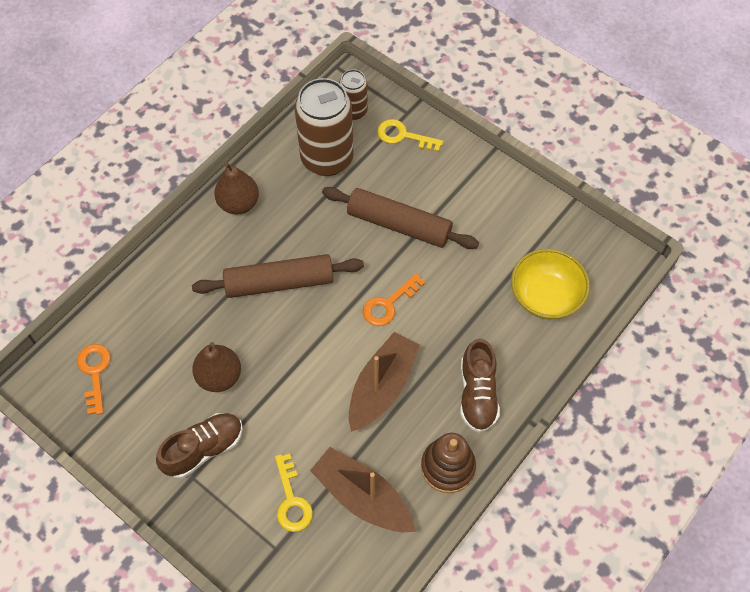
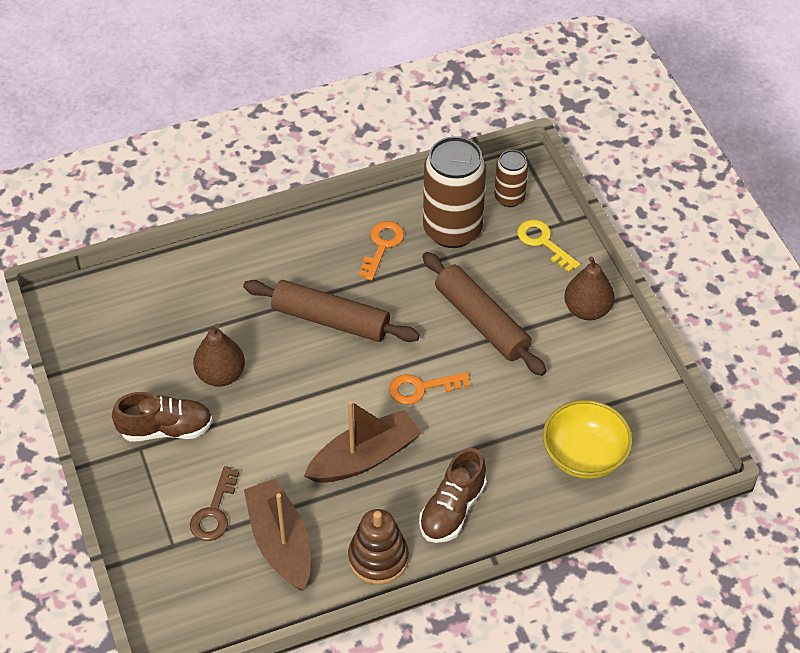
camera: 30 degrees right, 10 degrees down
(95, 372) = (114, 318): orange key -> orange key (382, 246)
(238, 203) = (340, 233): brown pear -> brown pear (587, 310)
(292, 500) = (214, 512): yellow key -> brown key

